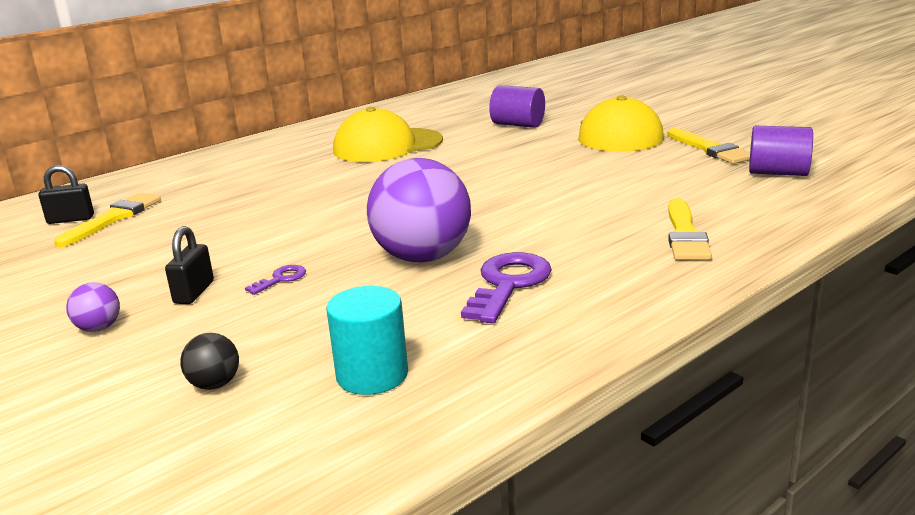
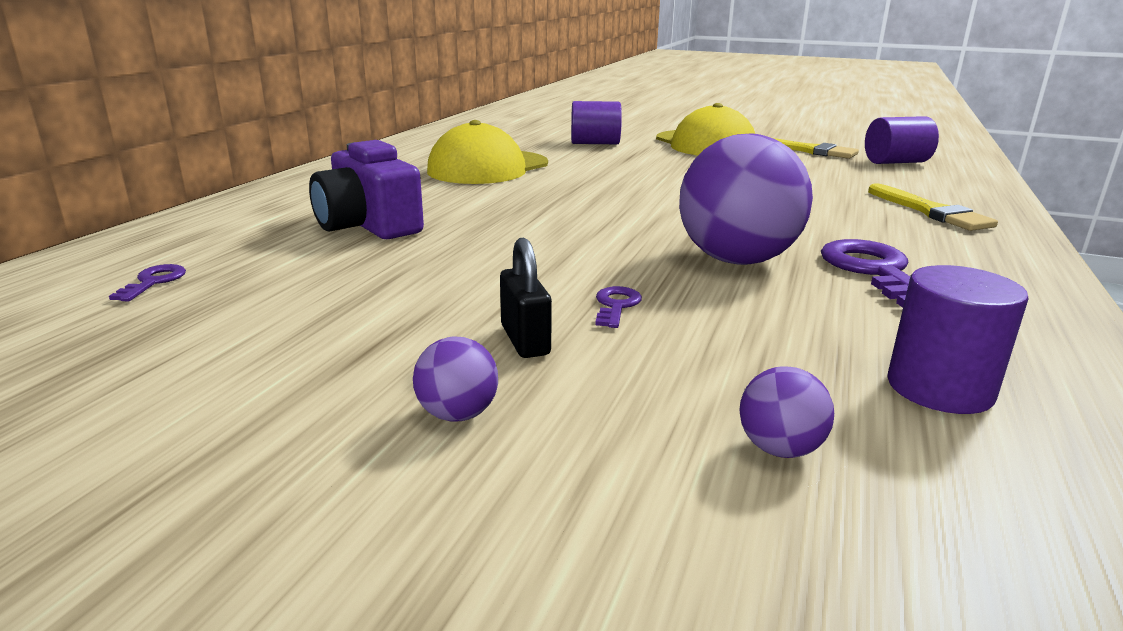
camera: 30 degrees left, 0 degrees up
(71, 219) = (154, 282): black padlock -> purple key
(113, 218) = (231, 272): yellow brush -> none
(215, 384) = (779, 449): black ball -> purple ball
(231, 192) = (368, 225): none -> purple camera
(372, 375) = (939, 388): turquoise cylinder -> purple cylinder

